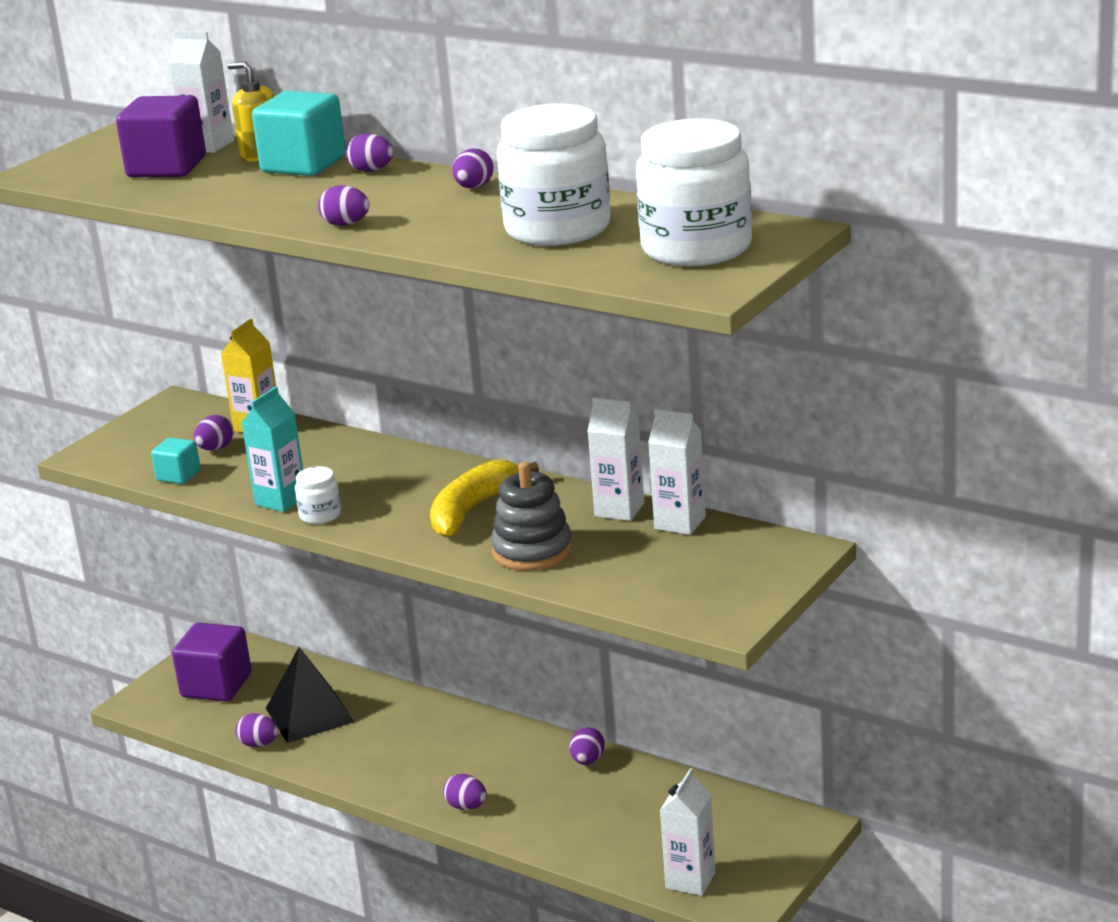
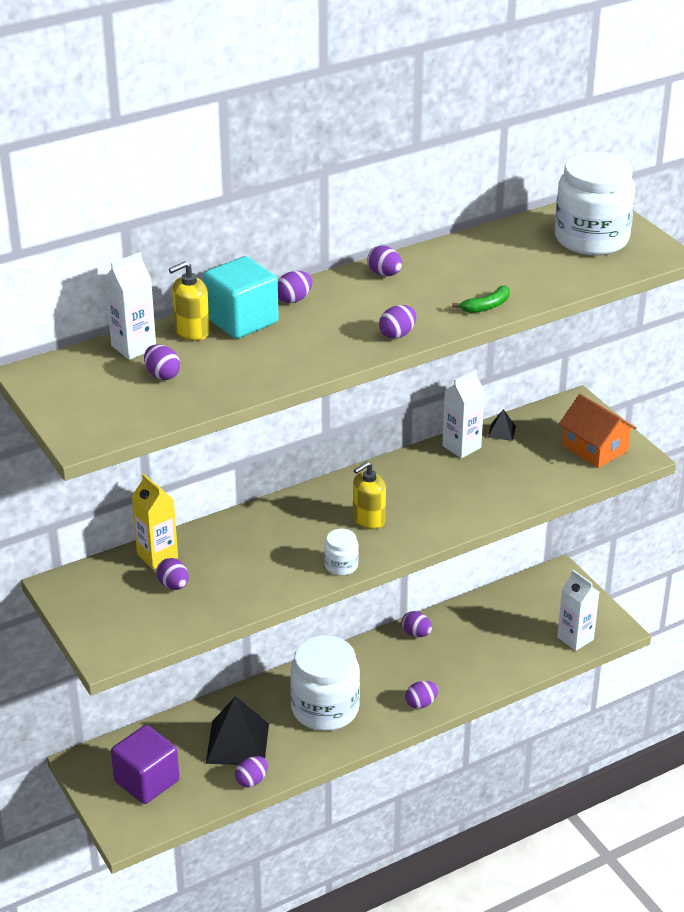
camera: 65 degrees left, 10 degrees up
(167, 167) = (162, 375): purple cube -> purple egg
(178, 476) = (201, 615): turquoise cube -> none
(281, 500) = (298, 577): turquoise carton -> none
(418, 503) = (368, 520): none -> yellow soap dispenser
(456, 243) = (486, 306): none -> green banana
(472, 509) = (401, 501): yellow banana -> none
(532, 551) = (483, 495): grey stacking toy -> none
(557, 229) = (503, 269): white jar -> white jar (325, 709)
(680, 523) = (501, 432): white carton -> black pyramid
(712, 589) = (595, 448): none -> orange house

